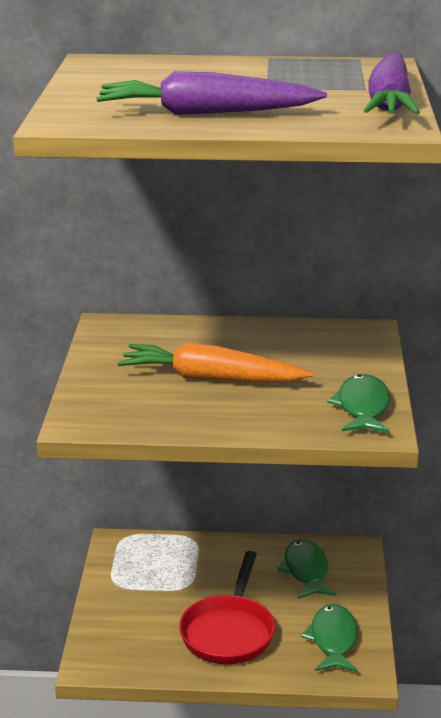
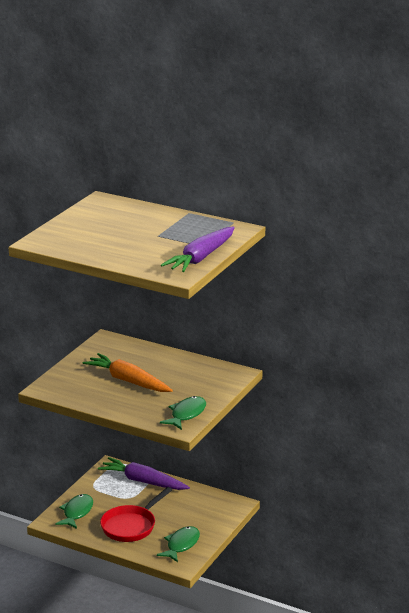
camera: 25 degrees right, 0 degrees up
(205, 113) = (106, 248): purple carrot -> purple carrot (143, 481)
(306, 571) = (199, 507): green fish -> green fish (77, 512)

